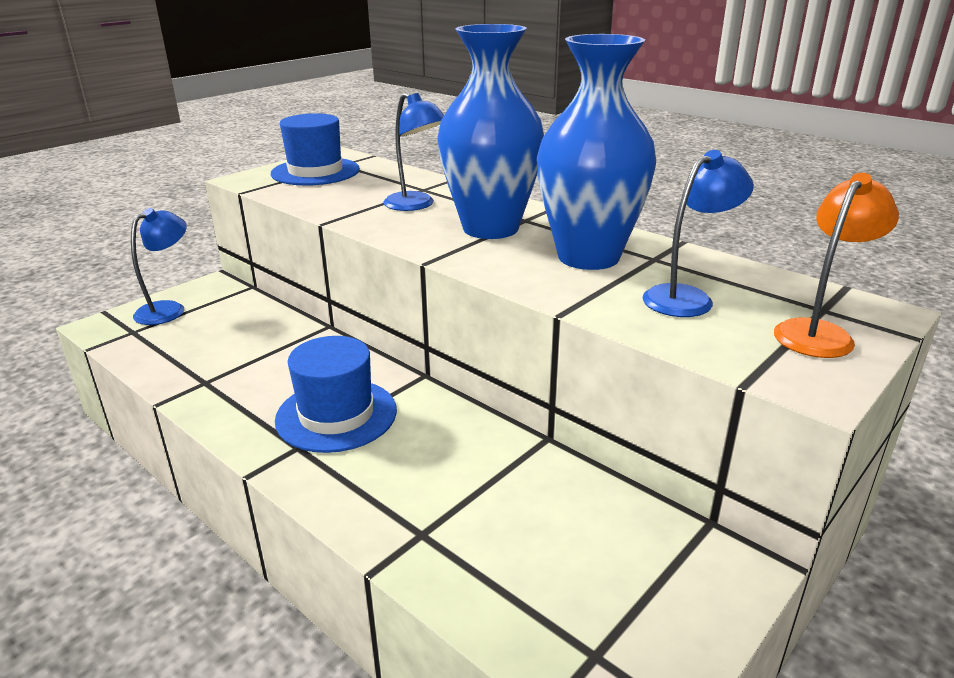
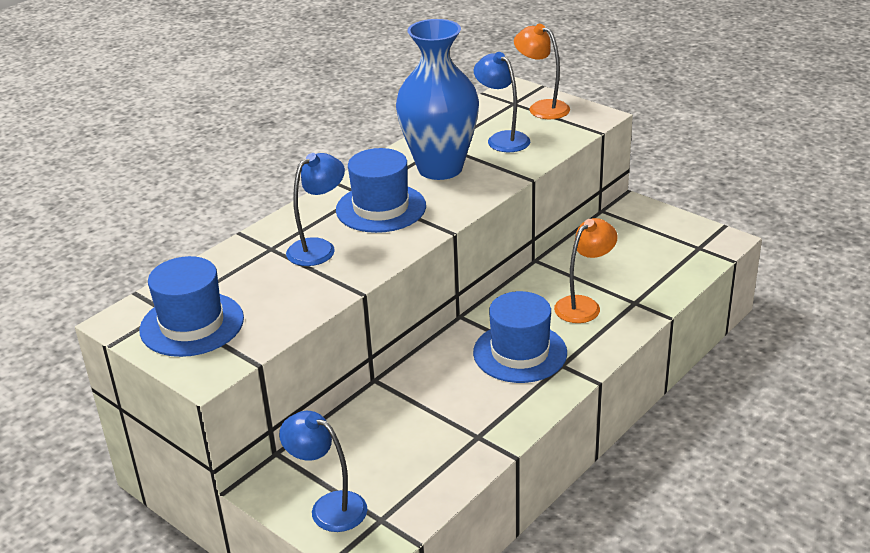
camera: 90 degrees left, 5 degrees up
(426, 477) = (584, 305): none -> orange lamp
(490, 228) = (381, 208): blue vase -> blue hat

